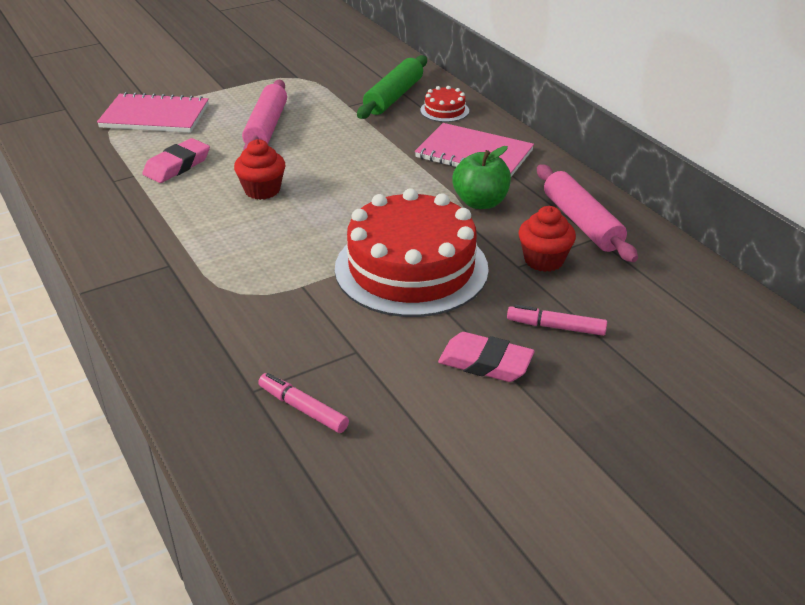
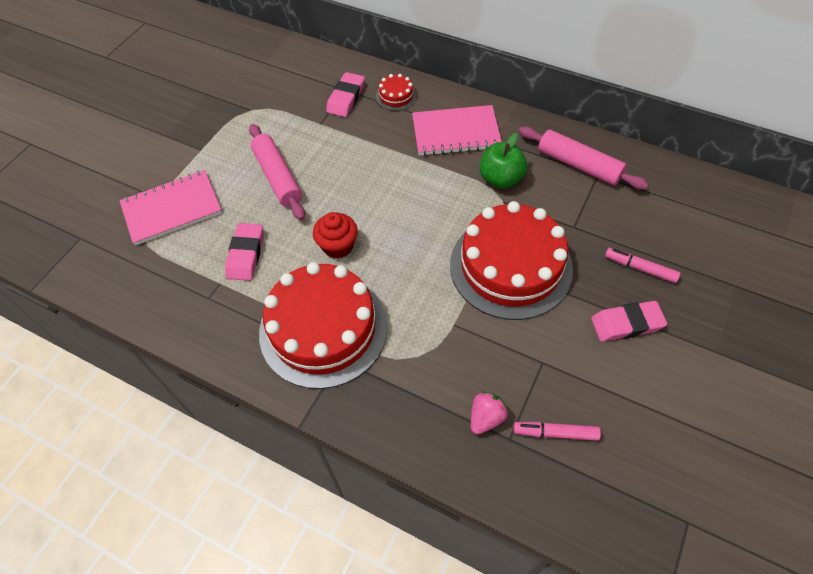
camera: 30 degrees left, 20 degrees up
(180, 239) = (323, 329): none -> red cake
(248, 365) = (486, 418): none -> pink strawberry
(394, 97) = (346, 98): green rolling pin -> pink eraser
(544, 260) = (585, 212): red cupcake -> none
(556, 327) = (640, 268): pink marker -> pink marker turned 45 degrees clockwise

